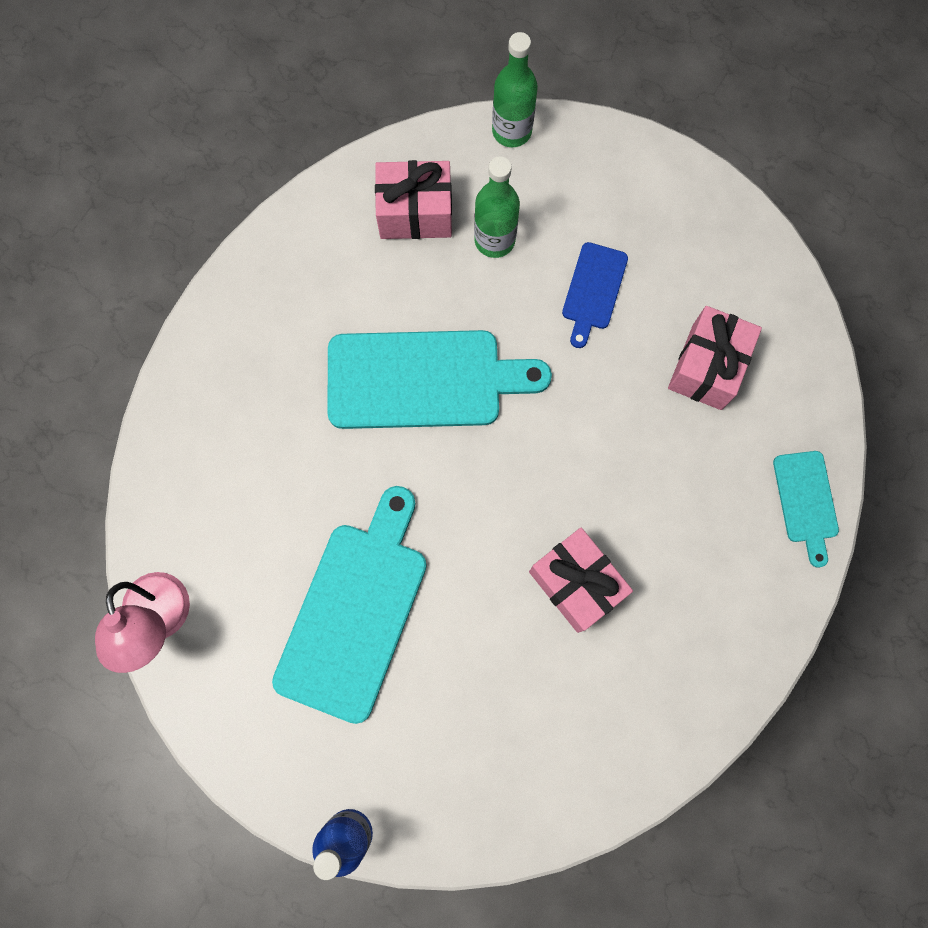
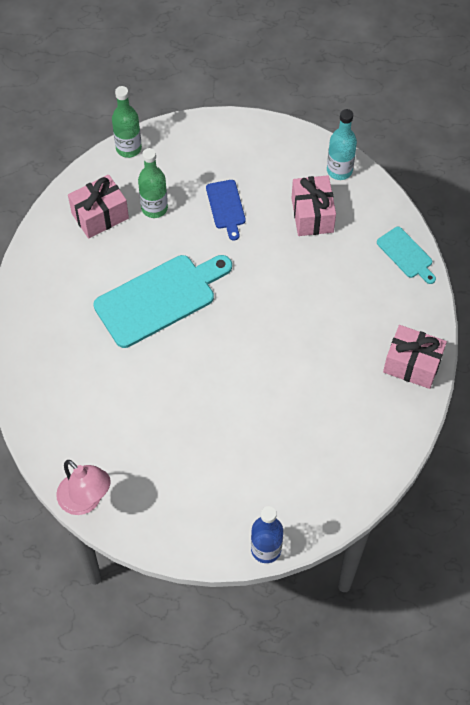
camera: 30 degrees left, 15 degrees down
(355, 611) = (197, 436): turquoise cutting board -> none
(576, 583) = (310, 357): pink gift -> pink gift (412, 365)
(786, 318) = (339, 170): none -> turquoise bottle

